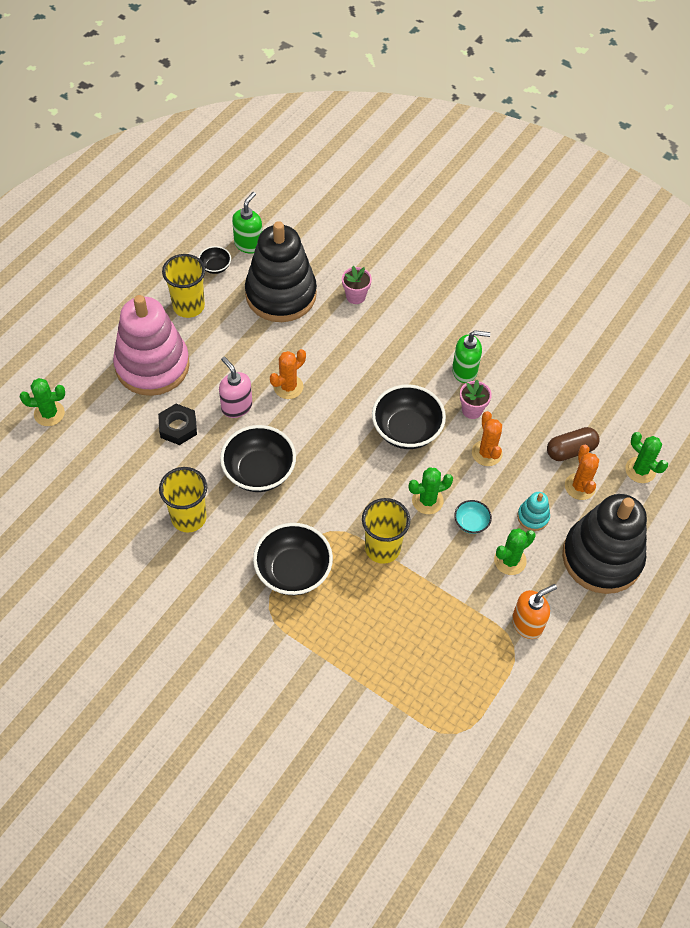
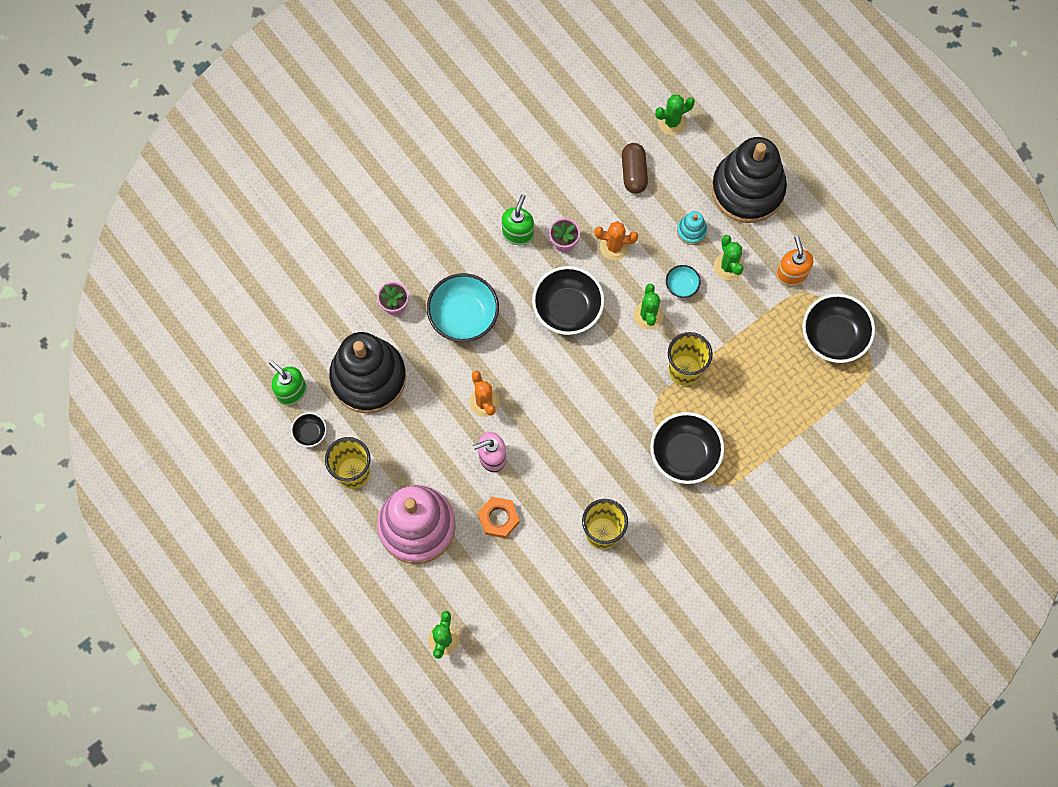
camera: 70 degrees left, 15 degrees up
(178, 427) = (498, 518): black nut -> orange nut
(259, 471) = (572, 456): black bowl -> black bowl (834, 336)
(366, 349) = (463, 316): none -> turquoise bowl
(580, 486) = (673, 179): orange cactus -> none

